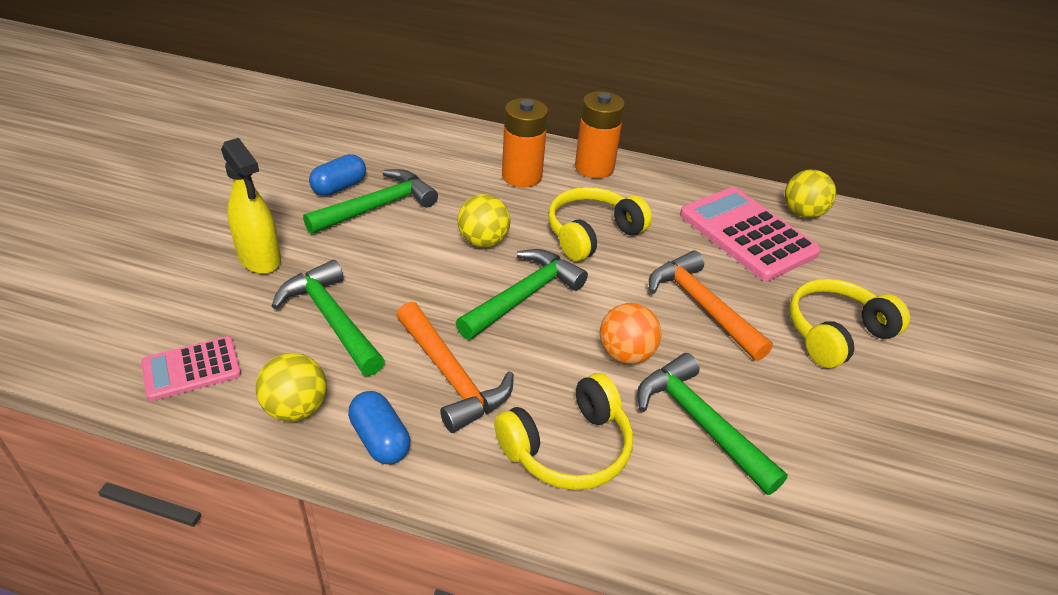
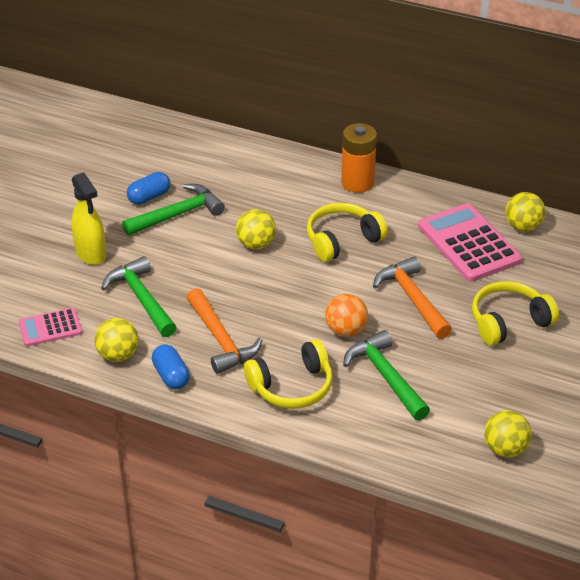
camera: 10 degrees right, 0 degrees up
(521, 176) = (295, 189): orange battery -> none
(523, 296) = (280, 287): green hammer -> none
(914, 537) = (505, 449): none -> yellow ball

